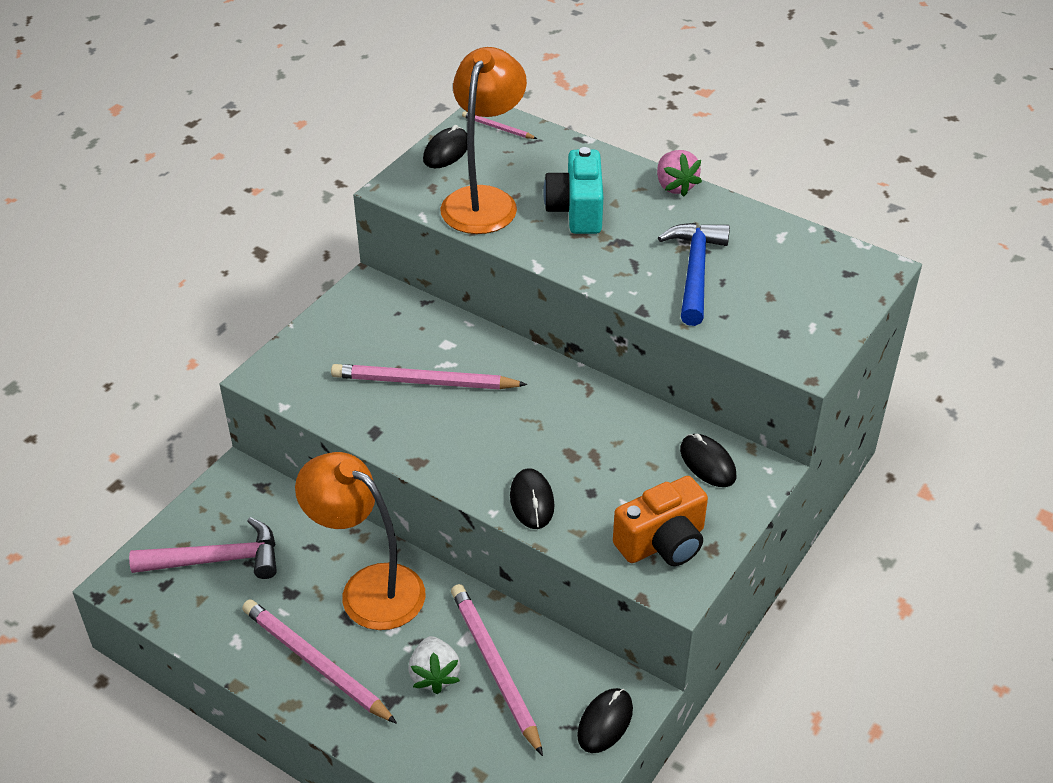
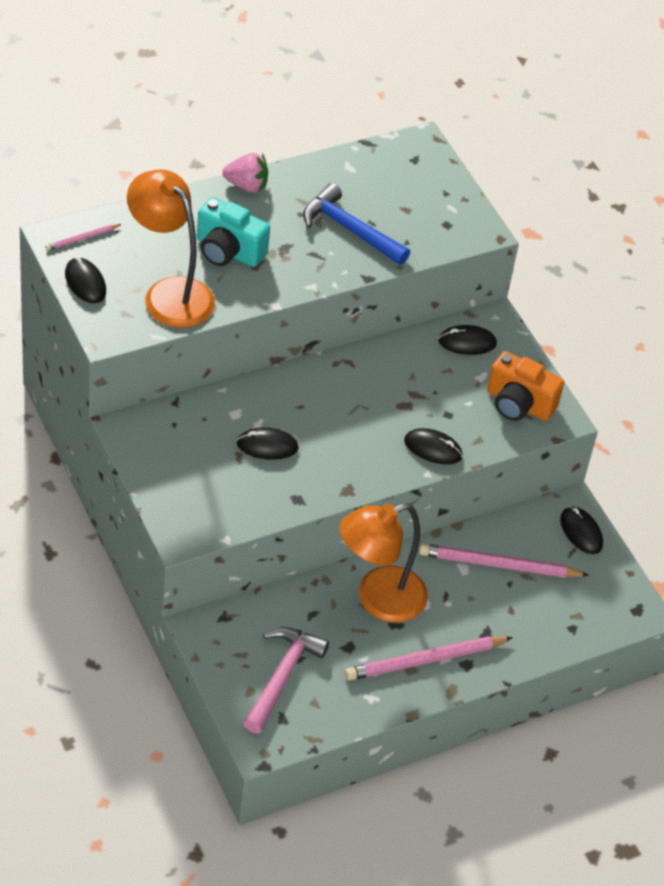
camera: 65 degrees left, 5 degrees up
(425, 382) = (267, 446): pink pencil -> black mouse
(434, 675) = (482, 600): white strawberry -> none
(662, 542) = (519, 404): orange camera -> orange camera turned 120 degrees clockwise

